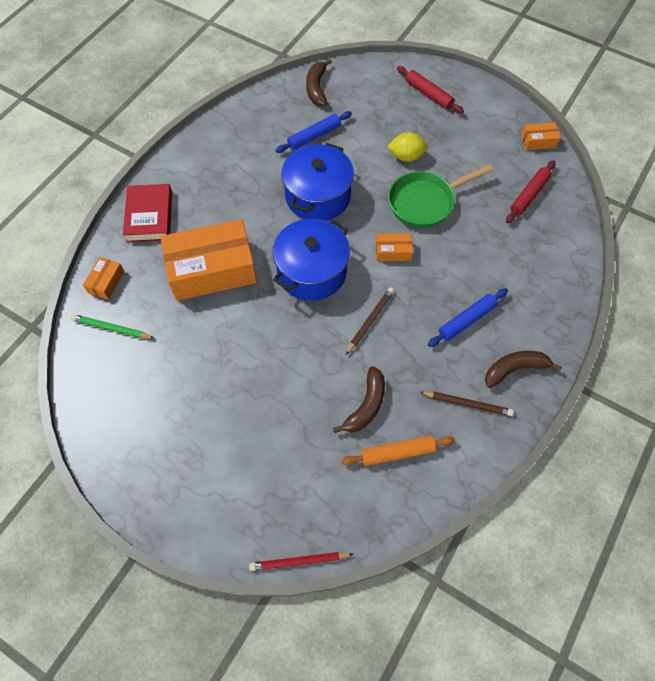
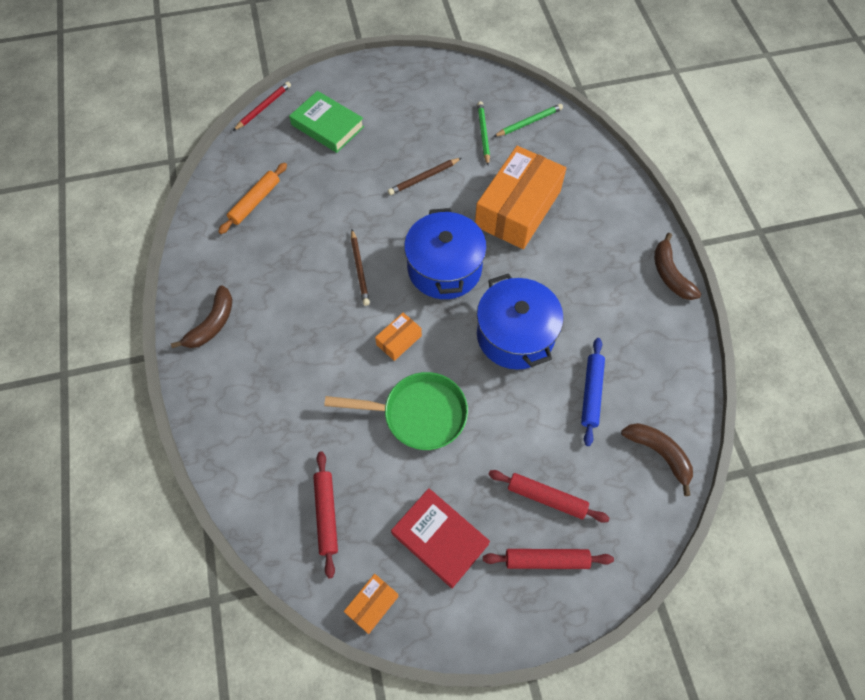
camera: 135 degrees right, 0 degrees up
(106, 282) = (575, 142): orange box -> none
(149, 216) = (615, 205): red book -> red book (440, 539)
(156, 350) = (483, 134): none -> green pencil
(264, 479) = (327, 126): none -> green book
(366, 405) = (304, 212): brown banana -> brown banana (670, 274)
(398, 114) = (546, 498): none -> red rolling pin
(406, 156) = (485, 450): yellow lemon -> none
(425, 202) = (418, 414): green pan -> green pan turned 75 degrees clockwise
(466, 320) = (283, 332): blue rolling pin -> none
(467, 404) = (230, 270): brown pencil -> brown pencil (423, 178)

